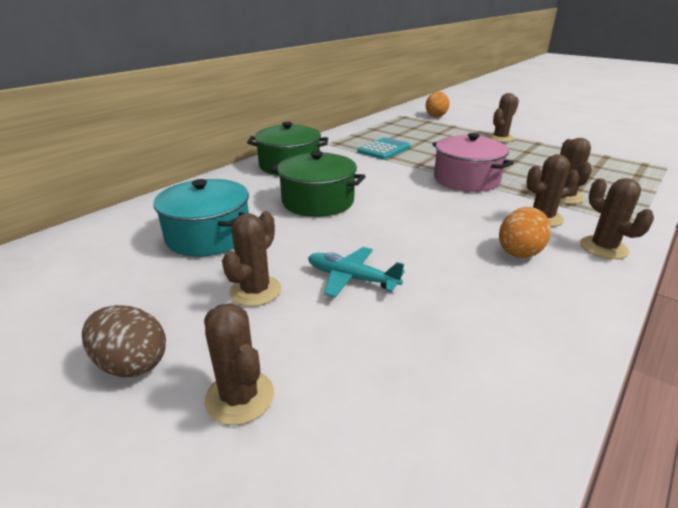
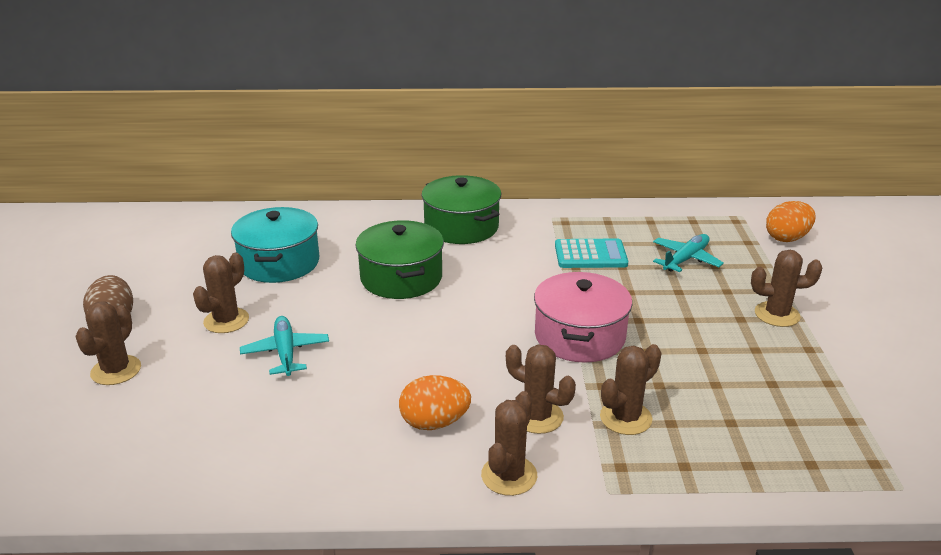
camera: 50 degrees right, 0 degrees up
(255, 291) = (226, 321): brown cactus -> brown cactus turned 45 degrees counterclockwise
(423, 135) = (685, 259): none -> turquoise plane

